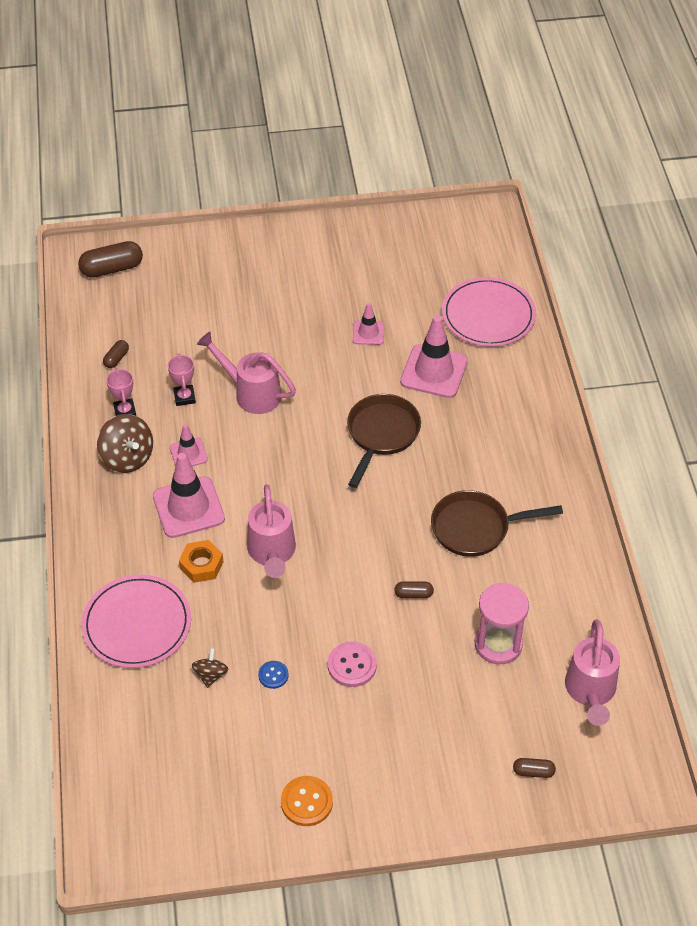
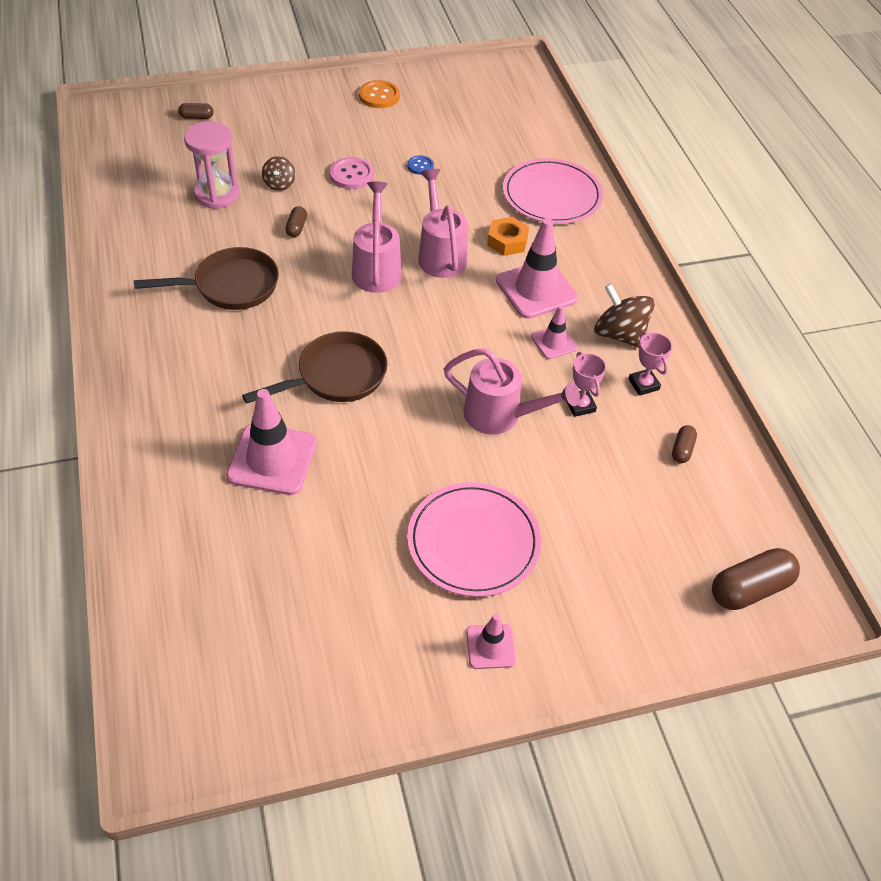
camera: 170 degrees right, 0 degrees up
(211, 675) = (474, 164): brown spinning top -> brown spinning top (279, 184)
(368, 333) = (362, 510): pink traffic cone -> pink traffic cone (490, 646)
(381, 434) = (336, 376): brown pan -> brown pan turned 135 degrees counterclockwise
(413, 594) = (296, 228): brown capsule -> brown capsule turned 75 degrees counterclockwise
(488, 315) = (191, 551): pink plate -> pink plate (473, 542)
(590, 692) = (137, 166): pink watering can -> pink watering can (377, 268)

